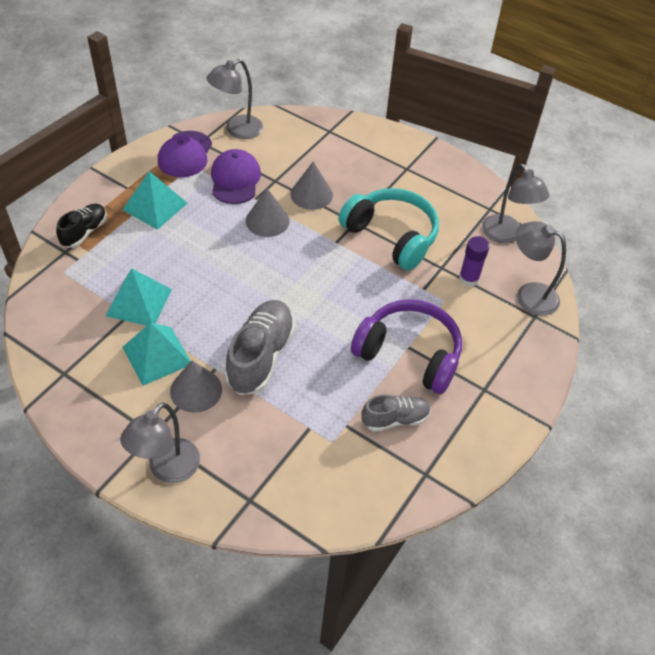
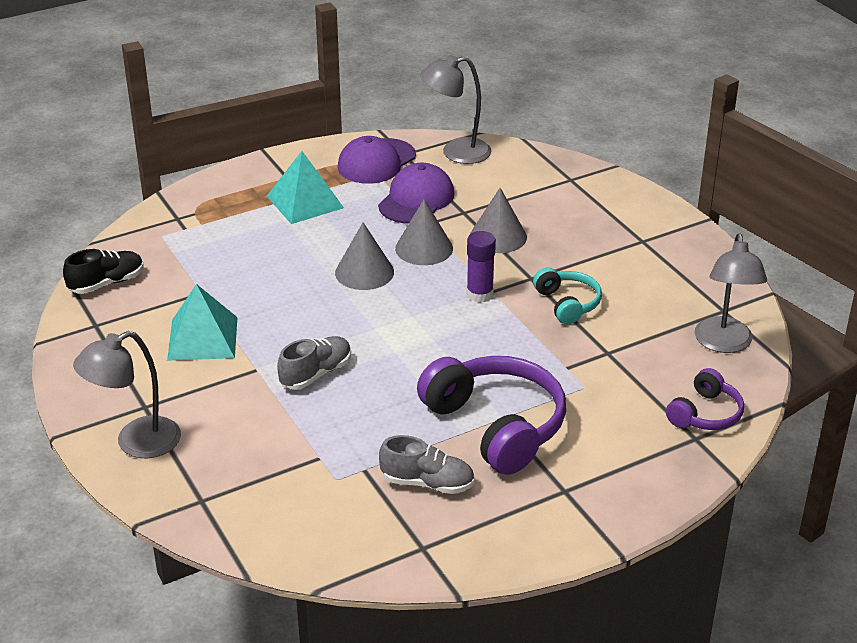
camera: 30 degrees right, 15 degrees down
(84, 232) = (211, 206): black shoe -> black shoe (106, 283)
(138, 302) = (220, 285): turquoise pyramid -> none
(196, 390) = (220, 382): grey cone -> grey cone (364, 272)
(260, 356) = (316, 374): grey shoe -> grey shoe, size x0.60
(391, 236) = (567, 304): turquoise headphones -> turquoise headphones, size x0.53
(468, 279) = (635, 374): purple glue stick -> purple glue stick (480, 294)
(529, 295) = (705, 414): grey lamp -> purple headphones

